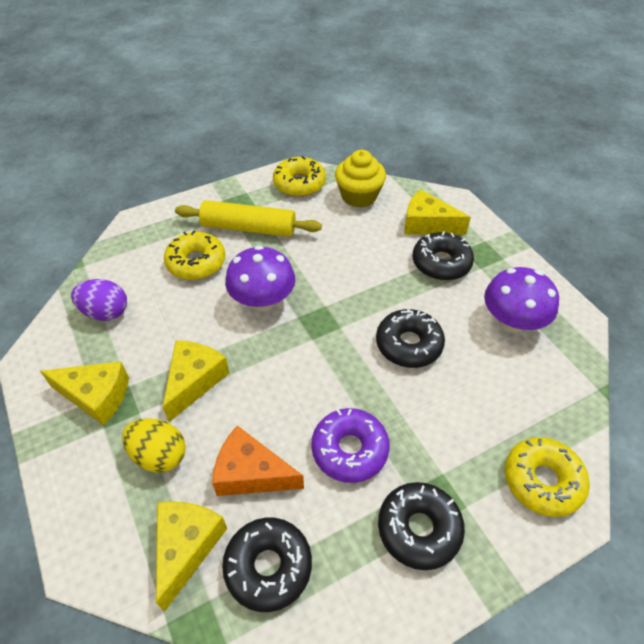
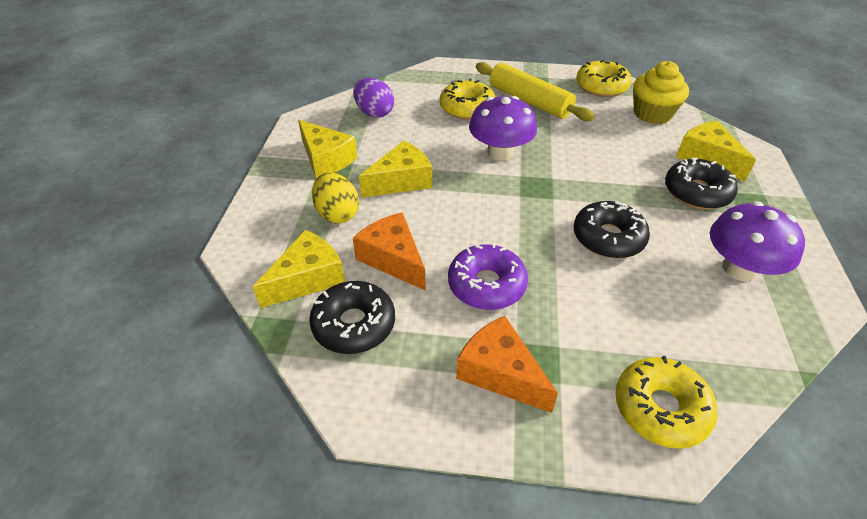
camera: 35 degrees right, 5 degrees down
(419, 529) = (500, 372): black donut -> orange cheese

